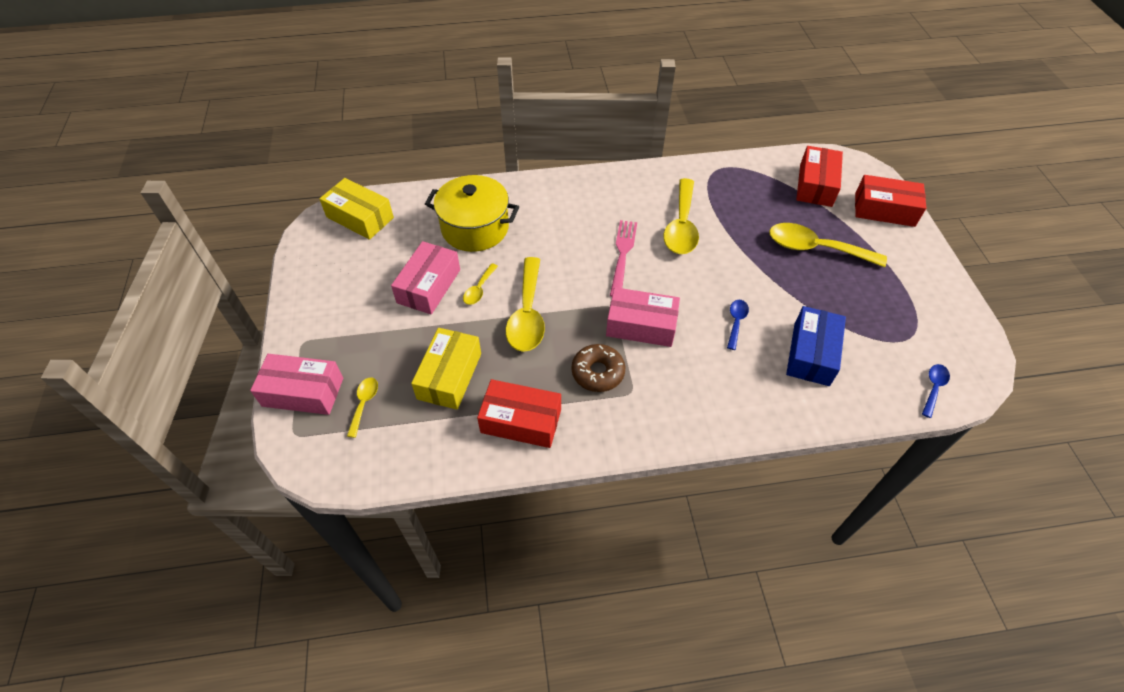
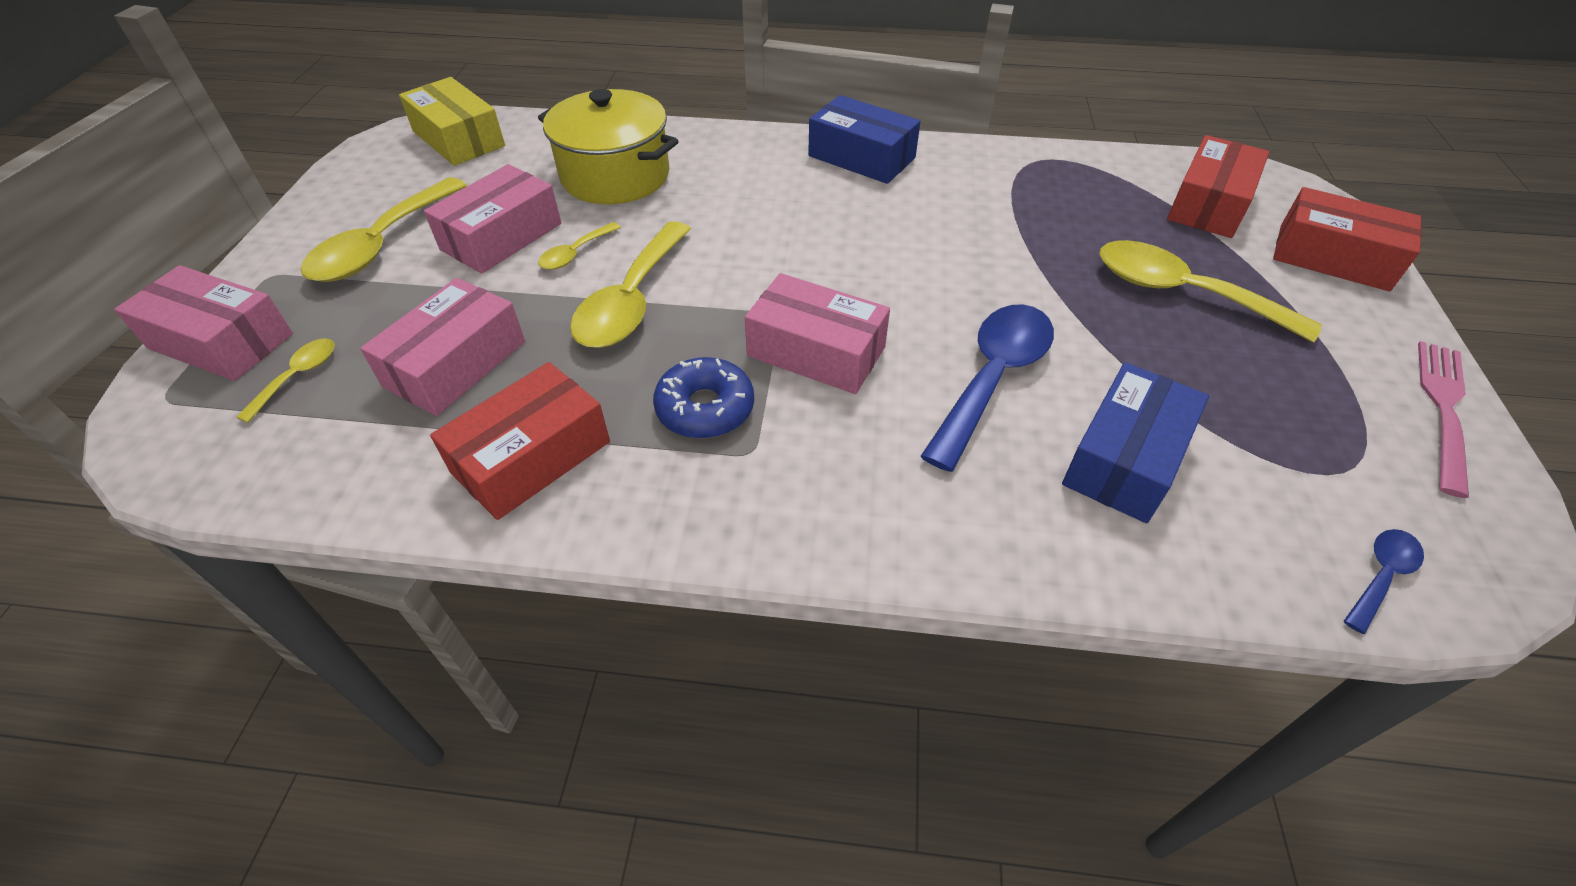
camera: 15 degrees right, 5 degrees down
(449, 376) = (456, 364): yellow box -> pink box
(521, 421) = (531, 457): red box -> red box turned 75 degrees counterclockwise
(598, 372) = (705, 408): brown donut -> blue donut
(615, 186) = (861, 157): none -> blue box
(622, 255) = (831, 246): pink fork -> pink fork (1443, 409)
(681, 226) = (948, 223): yellow spoon -> yellow spoon (382, 244)
(736, 322) = (992, 379): blue spoon -> blue spoon, size x2.04

